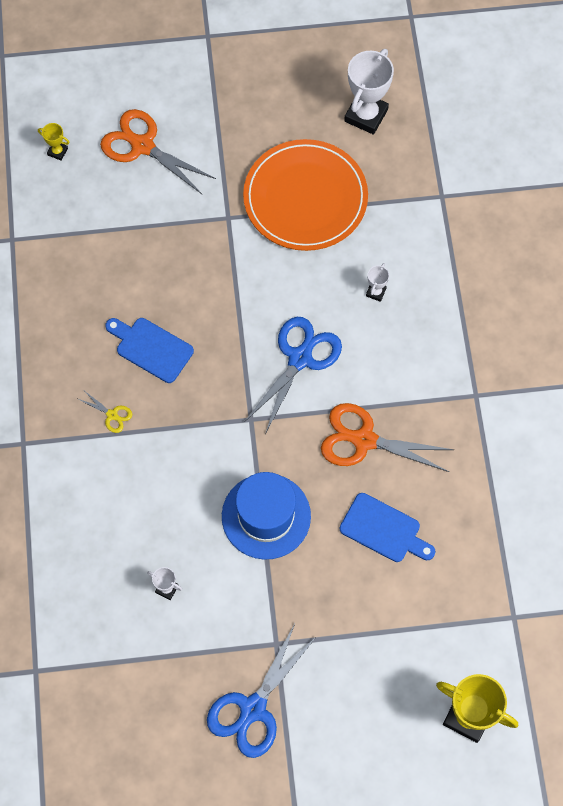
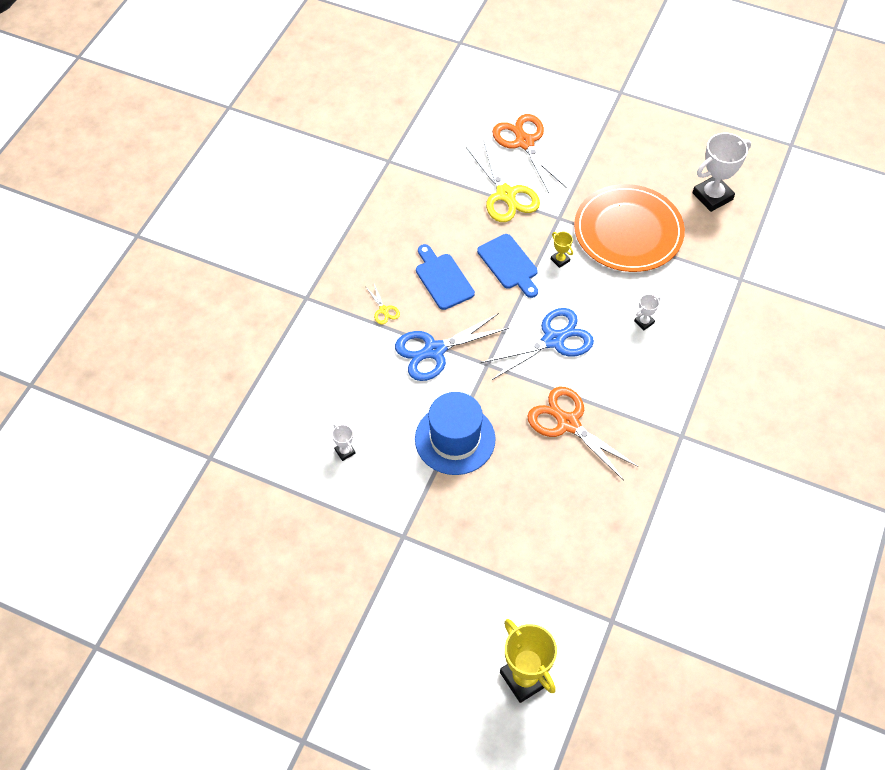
camera: 30 degrees right, 10 degrees down
(57, 152) = (459, 119): yellow trophy -> yellow trophy (560, 260)
(158, 218) = (505, 194): none -> yellow scissors
(253, 708) = (354, 574): blue scissors -> blue scissors (434, 350)
(384, 530) = (543, 497): blue cutting board -> blue cutting board (509, 264)

